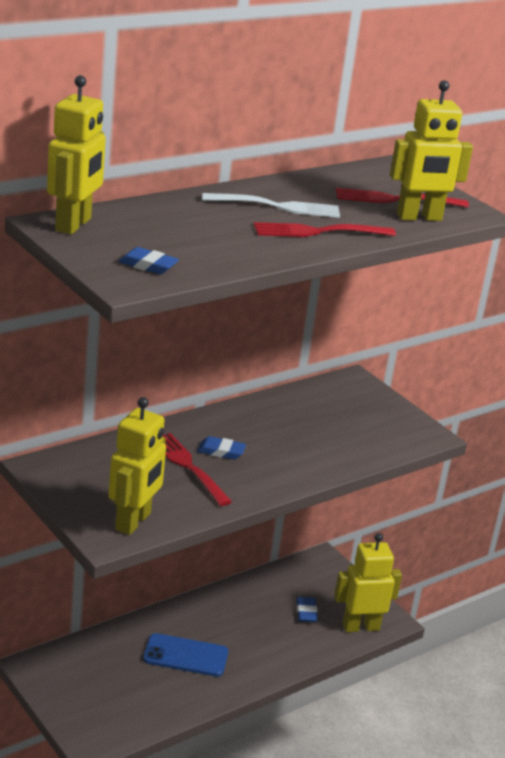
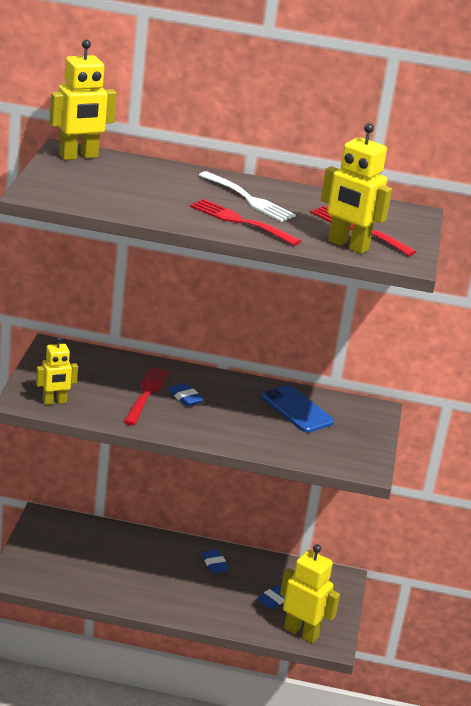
camera: 45 degrees right, 0 degrees up
(133, 522) = (54, 402): yellow robot -> yellow robot, size x0.64
(148, 265) = (71, 191): blue eraser -> blue eraser (214, 564)
(185, 656) = (146, 571): blue phone -> blue phone (297, 410)

